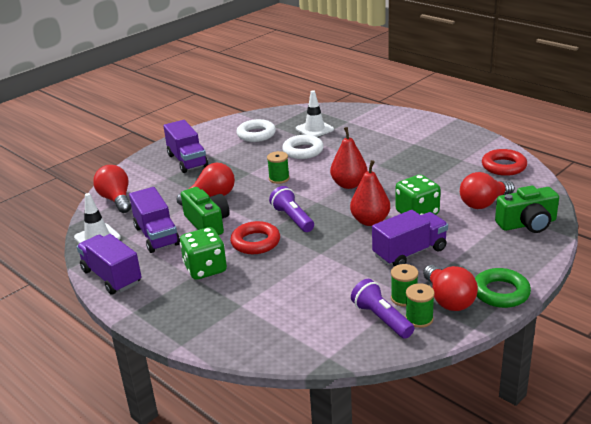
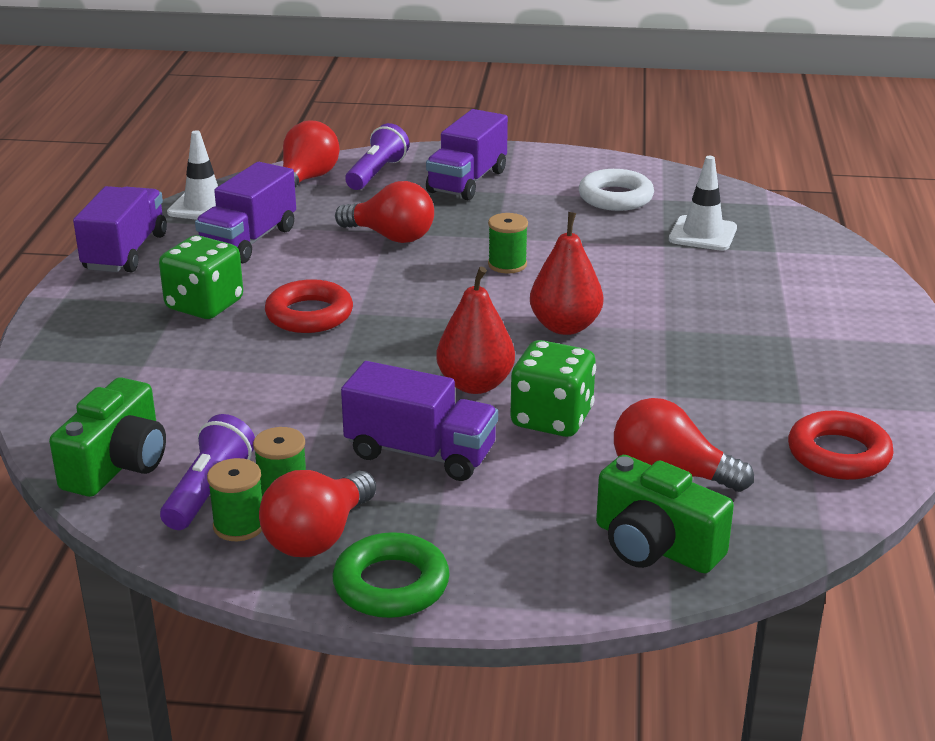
camera: 50 degrees right, 0 degrees up
(207, 223) = (319, 261): green camera -> green camera (117, 464)
(292, 218) = (406, 318): purple flashlight -> purple flashlight (376, 173)
(303, 151) = (618, 251): white ring -> none

